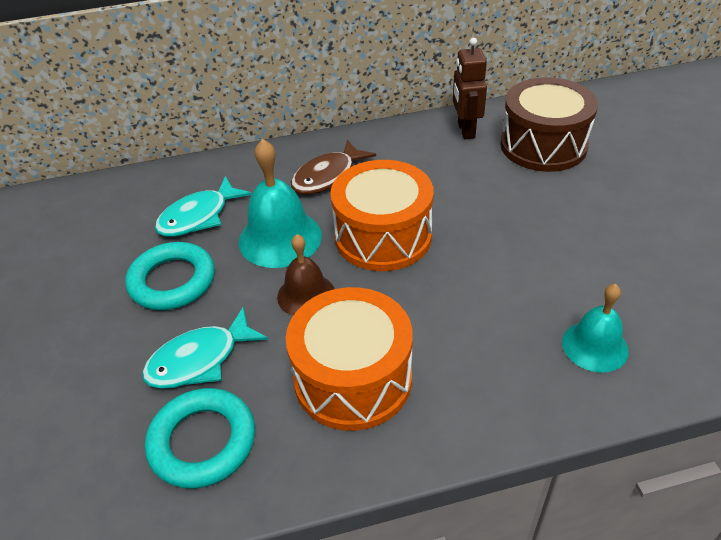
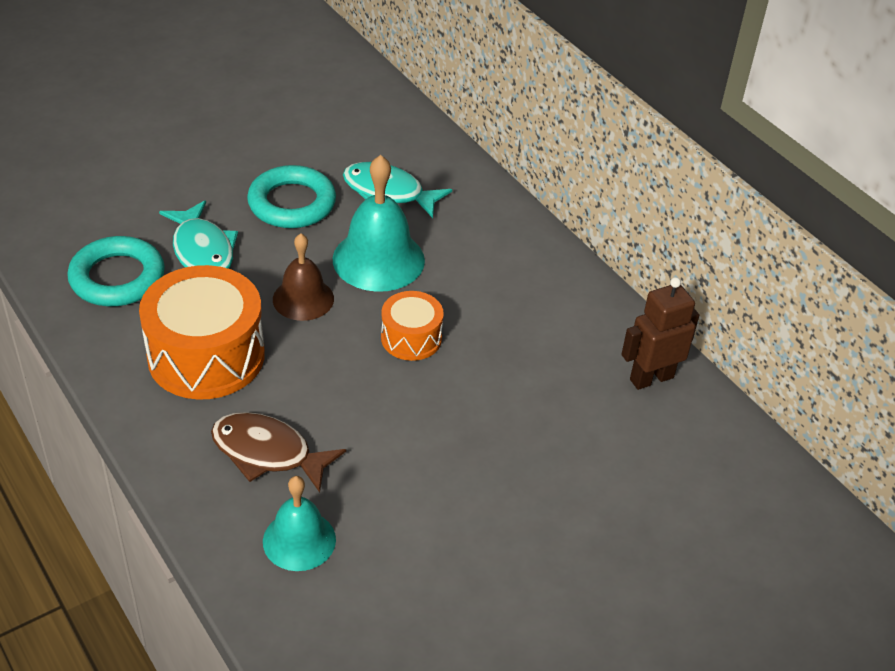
camera: 65 degrees right, 0 degrees up
(200, 360) = (202, 250): turquoise fish -> turquoise fish turned 150 degrees counterclockwise
(328, 177) = (496, 272): brown fish -> brown fish (268, 453)
(383, 236) = (411, 338): orange drum -> orange drum, size x0.54
(543, 145) = (656, 463): brown drum -> none

